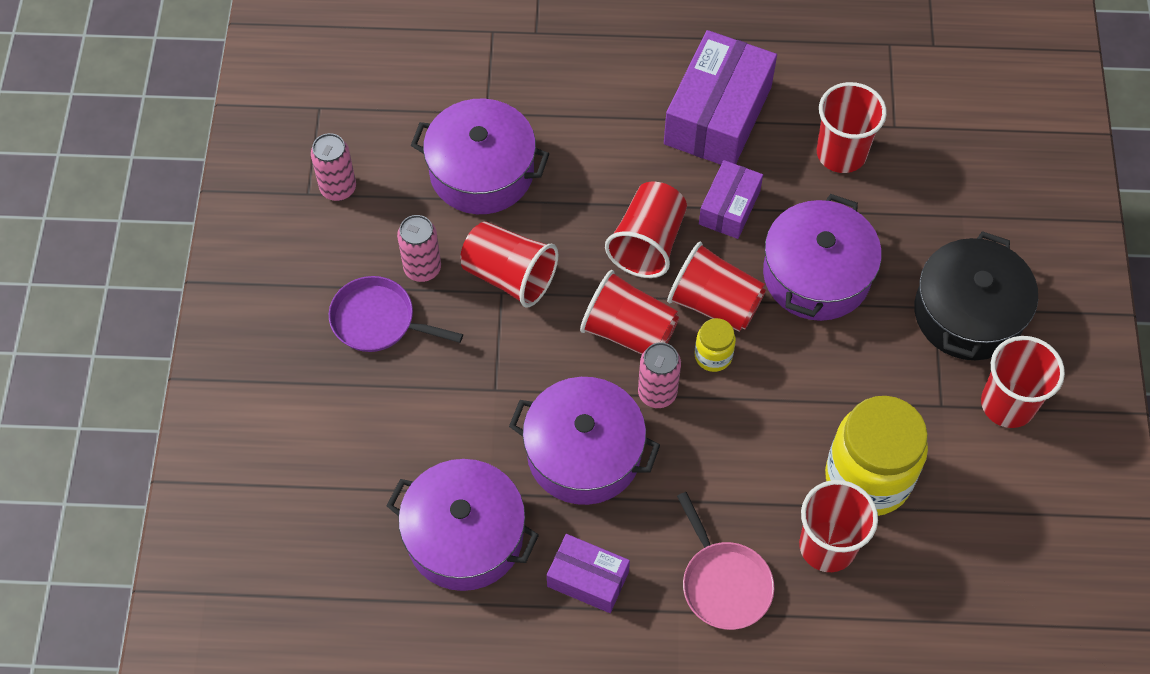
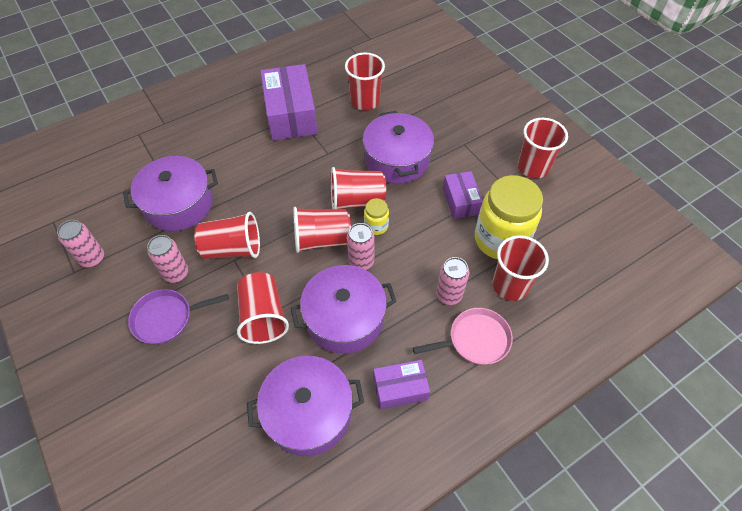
camera: 35 degrees left, 5 degrees down
(647, 243) = (299, 191): red cup -> red cup (263, 316)
(724, 583) = (475, 340): pink pan -> pink pan turned 45 degrees counterclockwise
(729, 207) = (329, 152): purple box -> purple box (460, 201)
(736, 507) = (449, 295): none -> pink can
(968, 313) = (481, 138): black pot -> none

